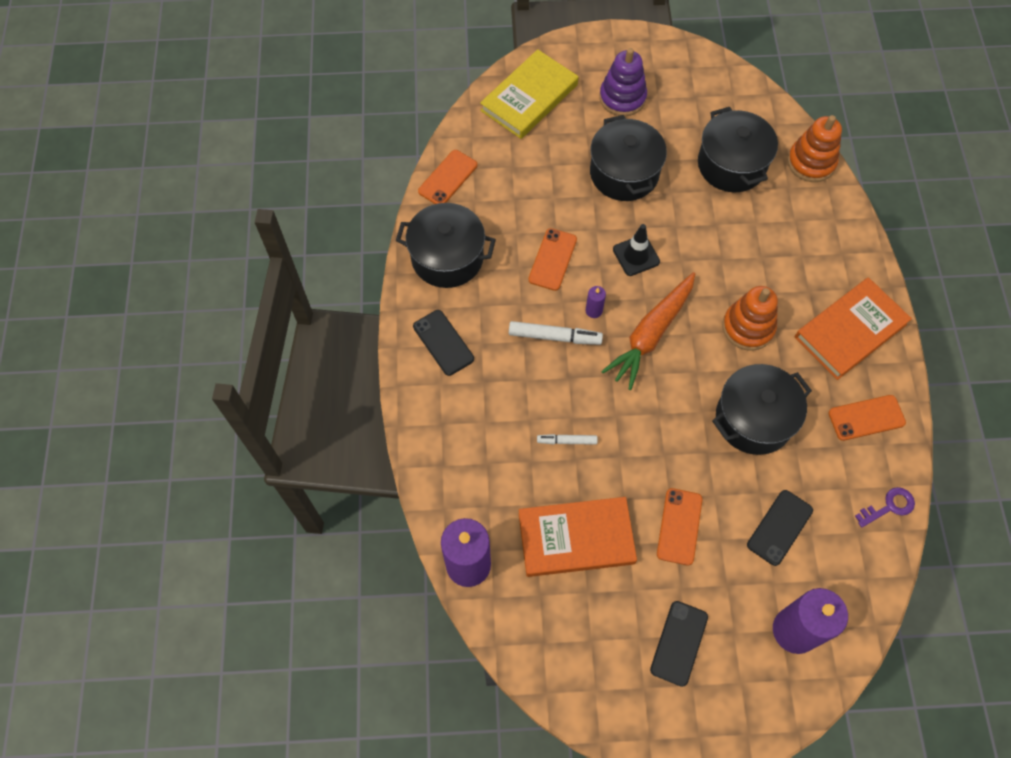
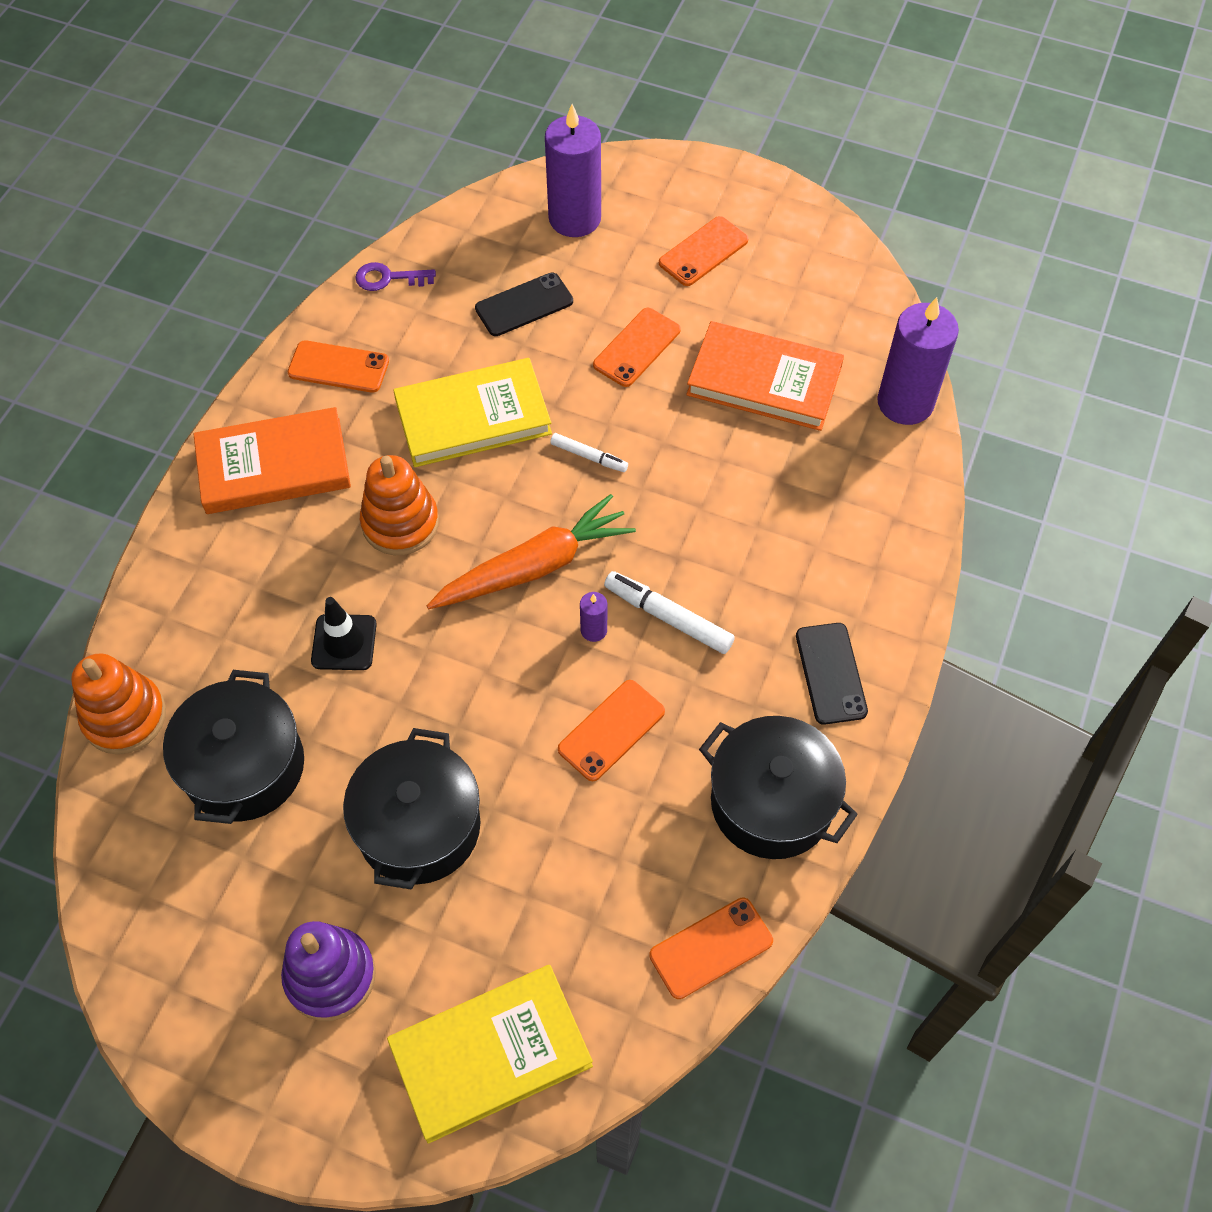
camera: 155 degrees left, 5 degrees down
(566, 441) = (721, 484): white marker -> white marker (589, 457)
(636, 255) = (485, 684): black traffic cone -> black traffic cone (344, 642)
(679, 643) = (703, 251): black phone -> orange phone
(753, 419) = (473, 417): black pot -> yellow book

